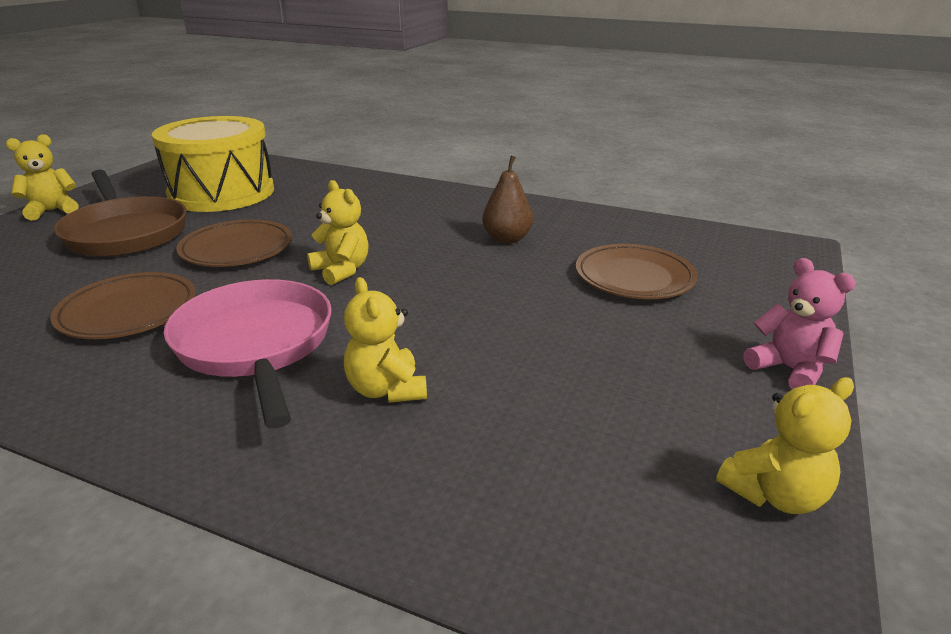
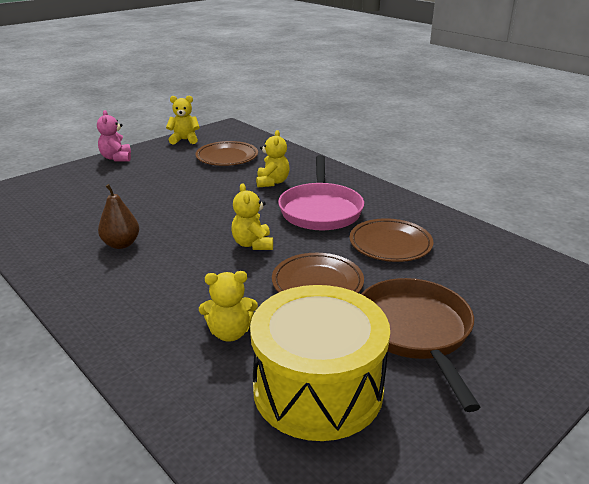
camera: 155 degrees left, 0 degrees up
(52, 211) = (516, 402): yellow teddy bear -> yellow teddy bear (230, 333)
(634, 277) = (97, 201): brown plate -> brown plate (227, 157)

